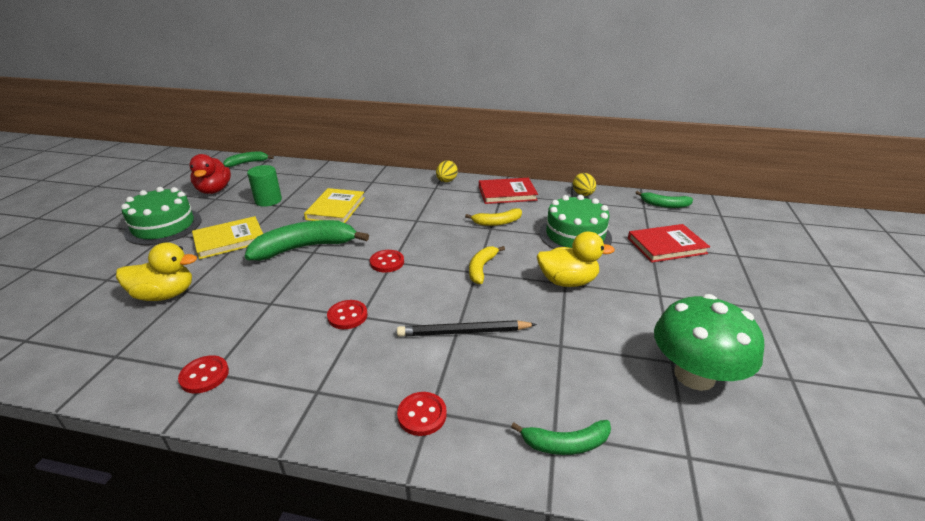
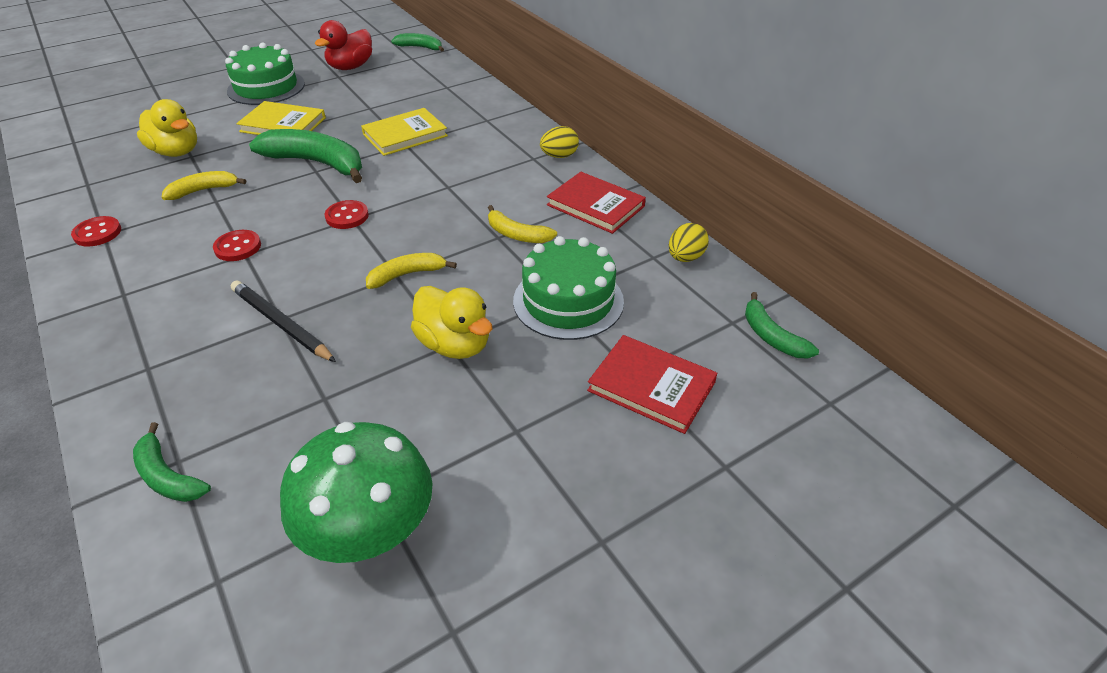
camera: 45 degrees right, 10 degrees up
(246, 303) = (203, 190): none -> yellow banana
(268, 200) = (370, 98): green cylinder -> none
(422, 415) = (138, 366): red button -> none

